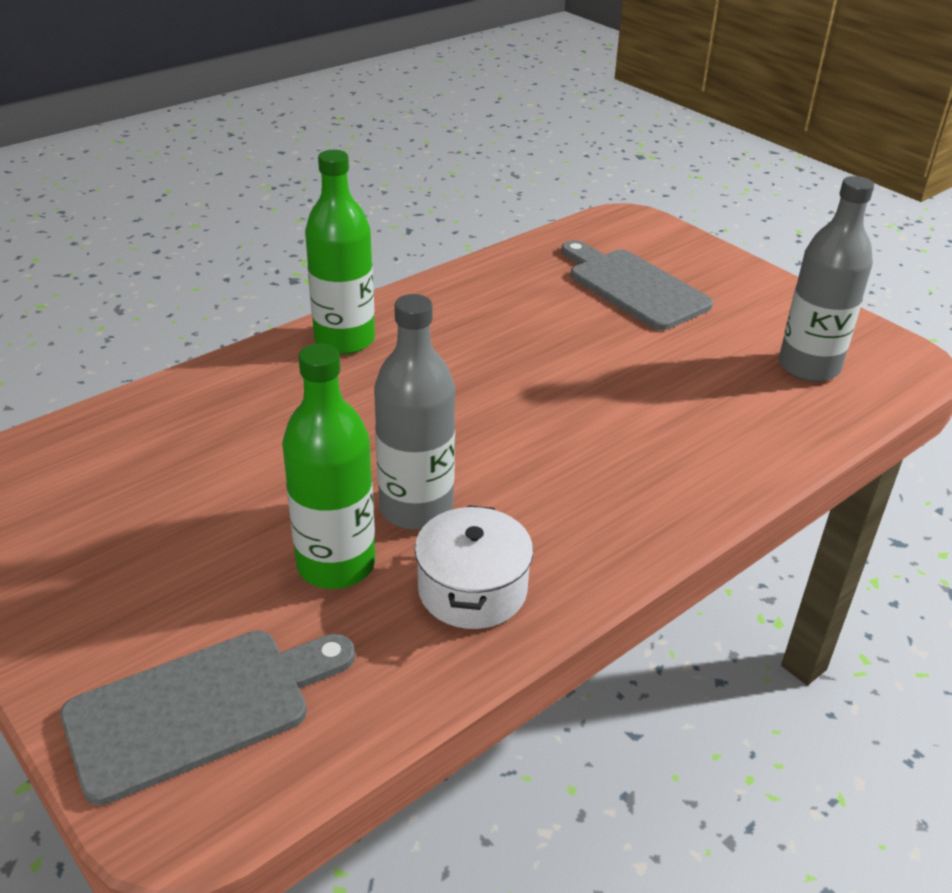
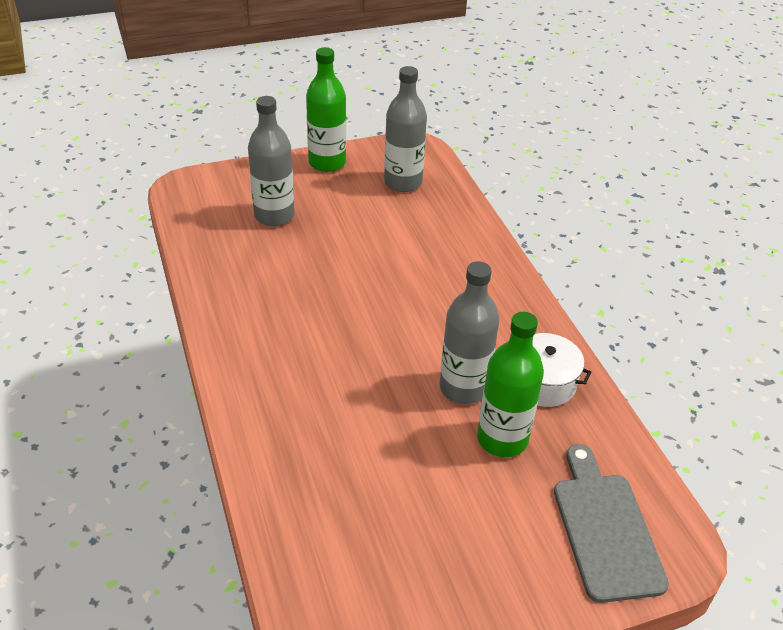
camera: 70 degrees left, 5 degrees up
(344, 340) = (252, 377): green bottle -> green bottle (327, 162)
(633, 287) = (274, 215): grey cutting board -> grey bottle

